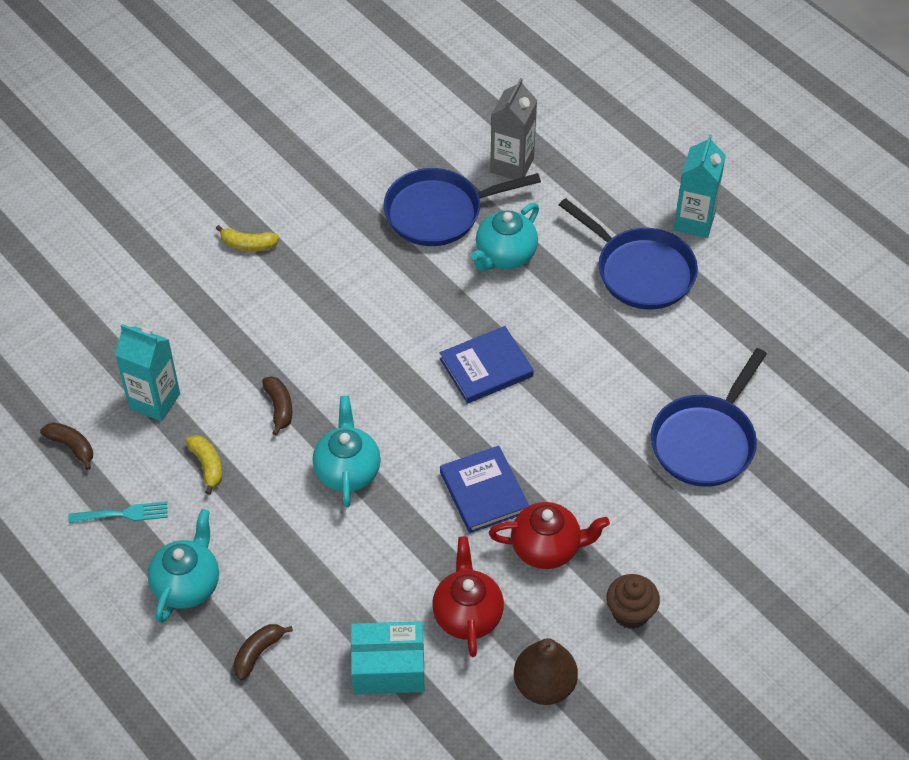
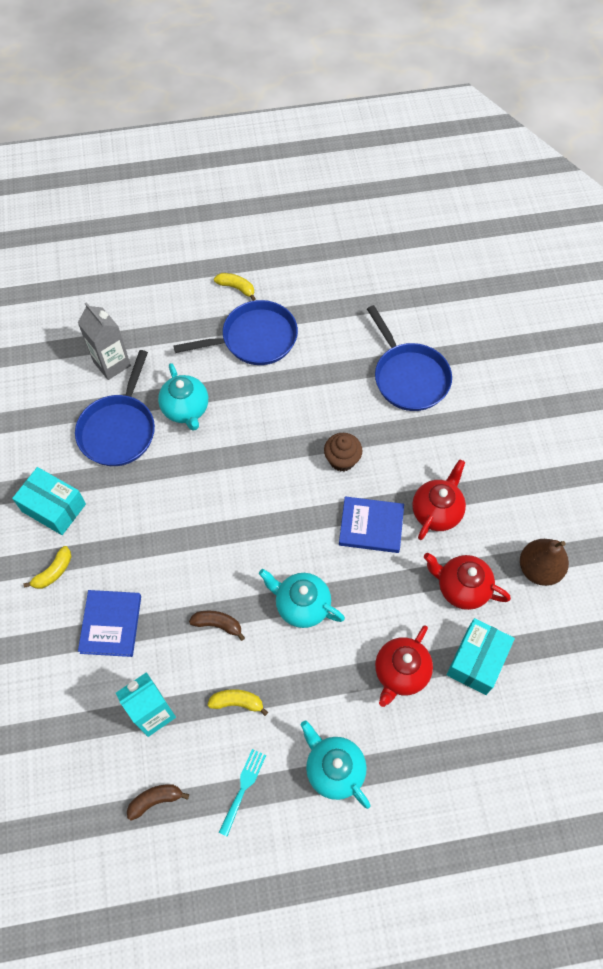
camera: 60 degrees left, 10 degrees up
(258, 653) = (419, 745): brown banana -> none
(315, 207) = (54, 507): none -> turquoise box
(329, 599) = (401, 672): none -> red teapot
(486, 368) = (271, 471): blue book -> blue book (111, 624)
(630, 613) = (511, 489): brown cupcake -> brown cupcake (342, 460)
(694, 221) = (236, 288): turquoise carton -> yellow banana

